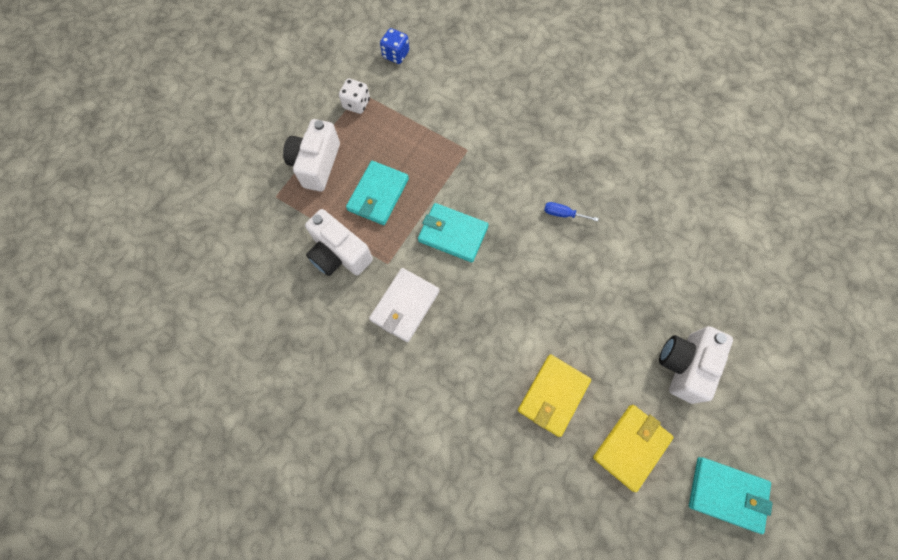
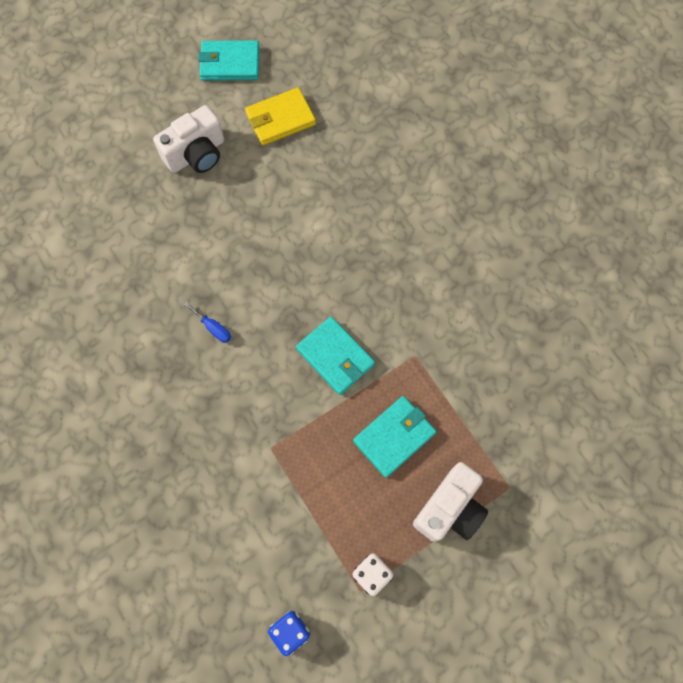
camera: 155 degrees left, 0 degrees up
(339, 254) = (461, 387): white camera -> none
(405, 306) = (415, 307): white wallet -> none
(553, 395) = (320, 178): yellow wallet -> none
(727, 494) = (230, 63): turquoise wallet -> turquoise wallet turned 45 degrees counterclockwise

